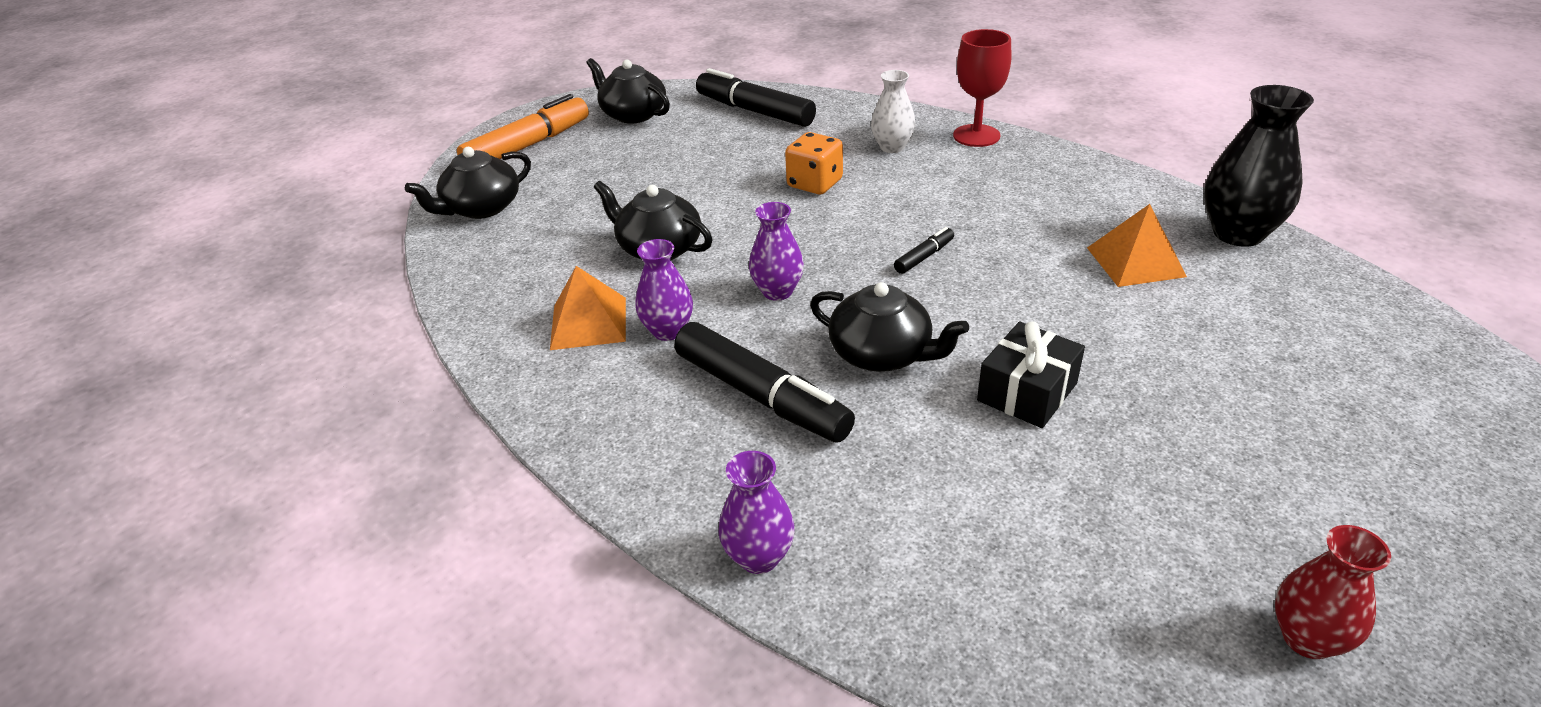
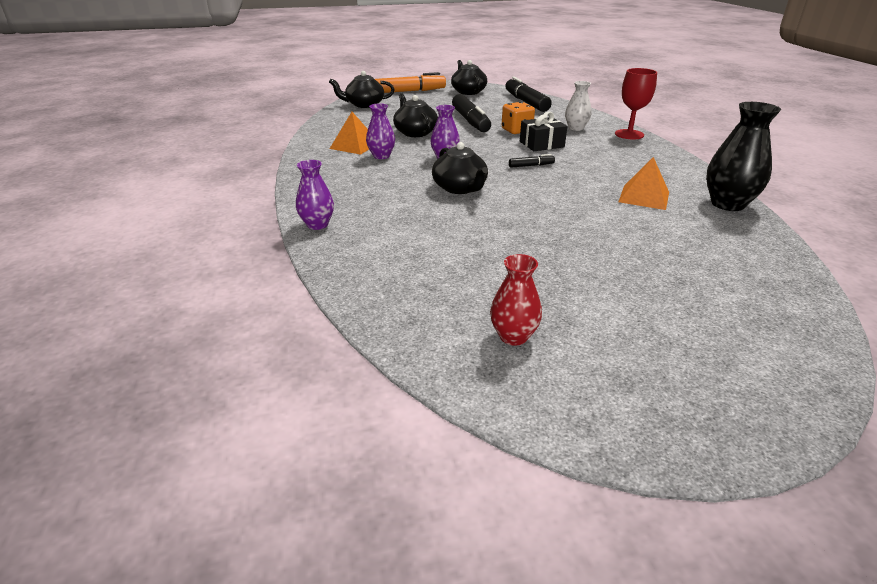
camera: 30 degrees right, 5 degrees down
(761, 396) = (389, 184): black marker -> black marker (470, 121)
(1027, 392) = (508, 219): black gift -> black gift (541, 144)

